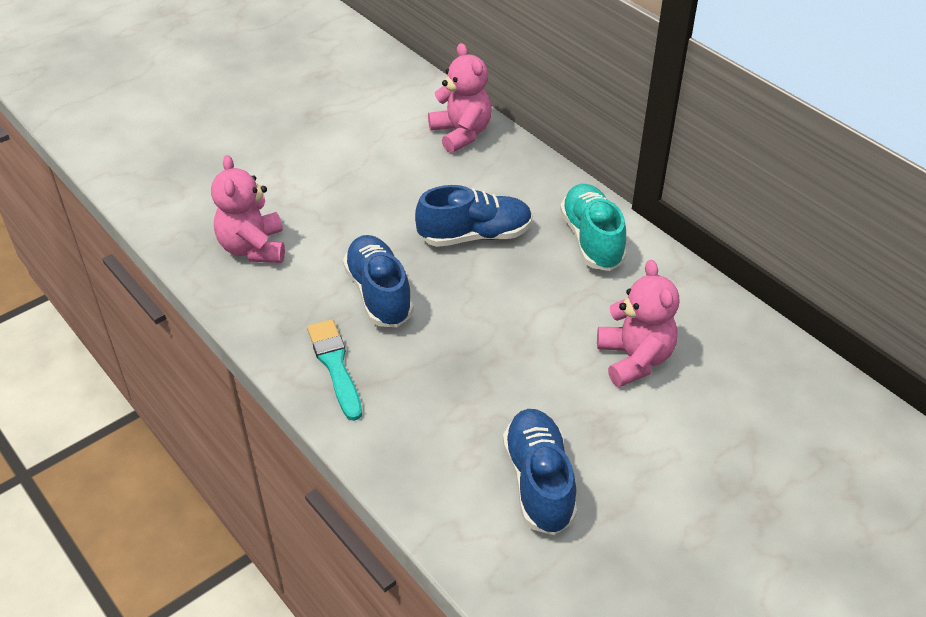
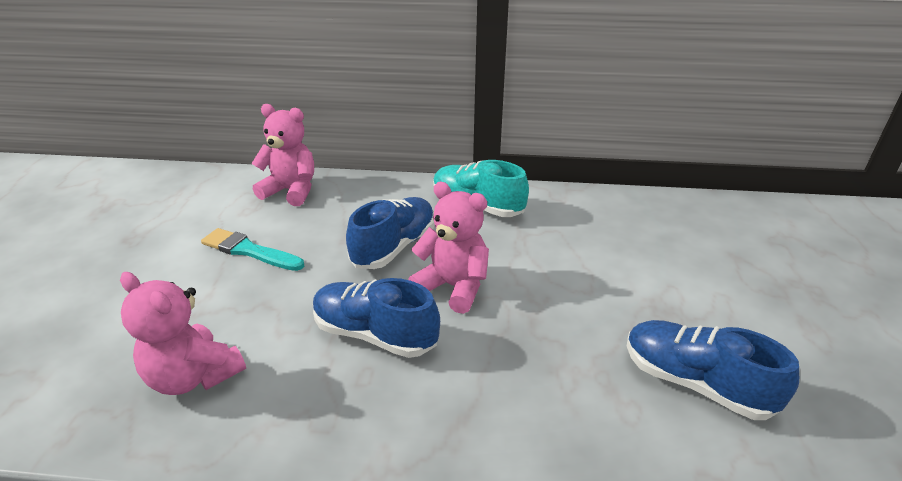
camera: 45 degrees left, 10 degrees down
(335, 366) = (417, 422): turquoise brush -> turquoise brush (249, 251)
(634, 359) = (611, 257): pink teddy bear -> pink teddy bear (453, 287)

